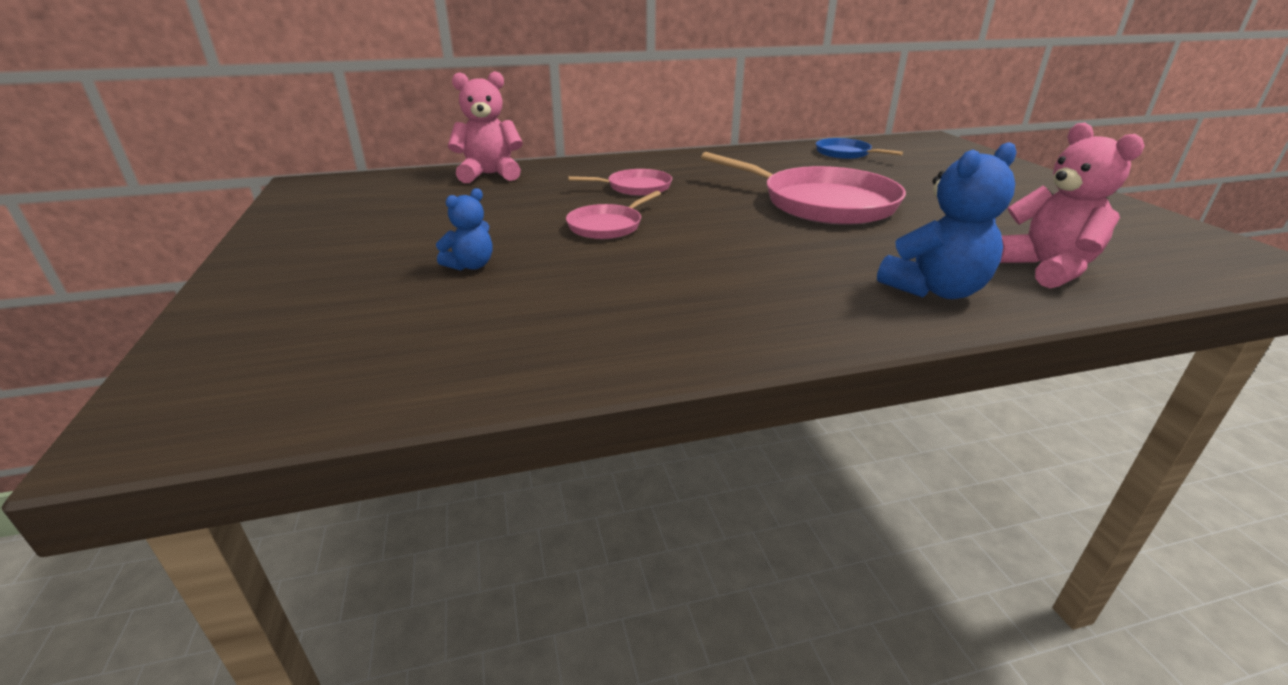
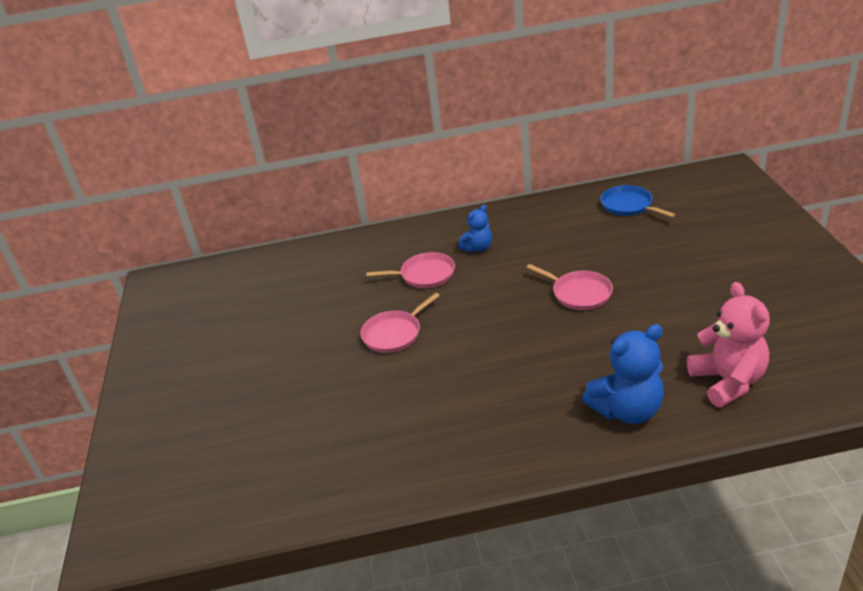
camera: 10 degrees right, 5 degrees up
(471, 265) = (289, 388): blue teddy bear -> blue teddy bear (478, 248)
(490, 175) = (303, 260): pink teddy bear -> none
(822, 203) = (579, 293): pink pan -> pink pan, size x0.52

